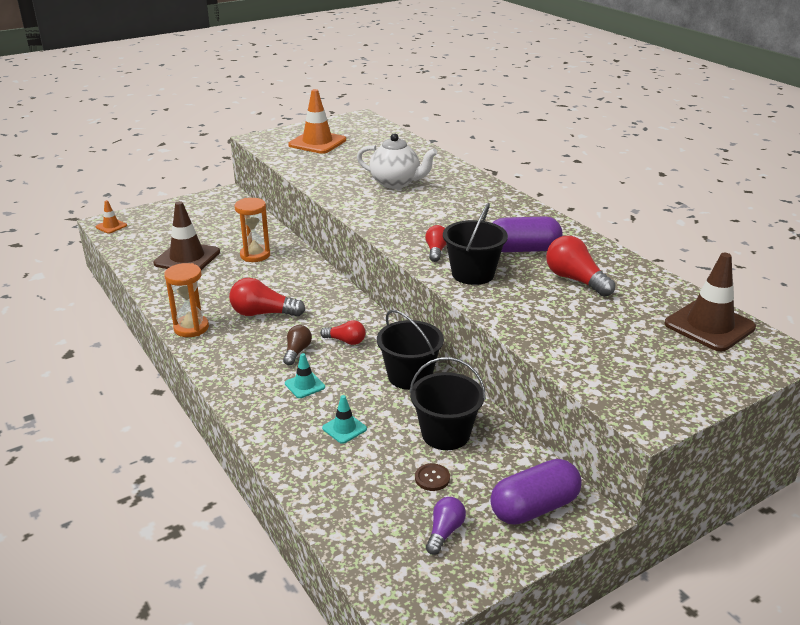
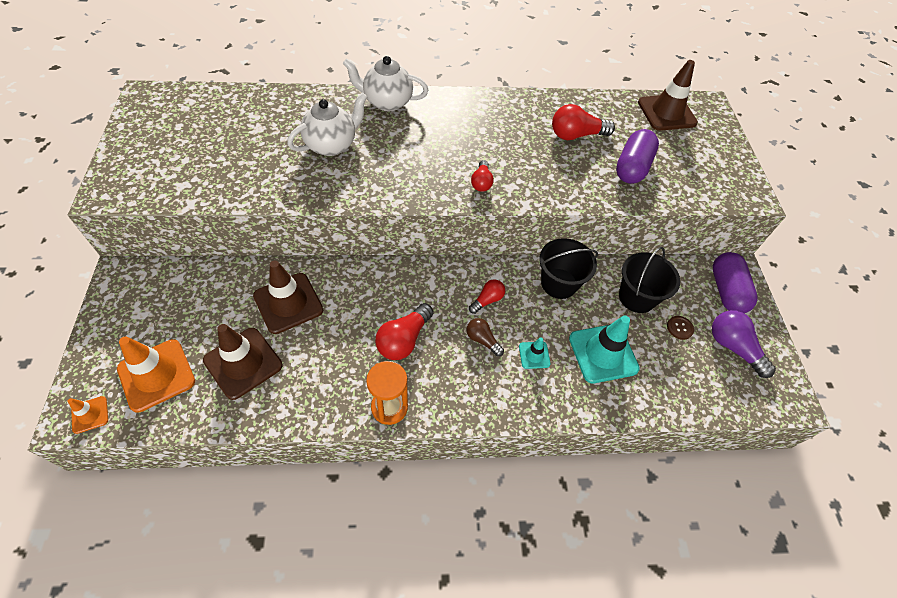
camera: 65 degrees left, 25 degrees up
(255, 255) = (288, 303): orange hourglass -> brown traffic cone
(317, 143) = (176, 154): orange traffic cone -> orange traffic cone (156, 375)
(344, 428) = (603, 353): turquoise traffic cone -> turquoise traffic cone, size x2.02
(436, 251) = (481, 182): red light bulb -> red light bulb turned 120 degrees counterclockwise
(444, 532) = (733, 347): purple light bulb -> purple light bulb, size x1.65
(473, 274) = (533, 181): black bucket -> none
(479, 186) = (387, 102): none -> white teapot
(523, 249) = (514, 136): purple capsule -> purple capsule (632, 167)

